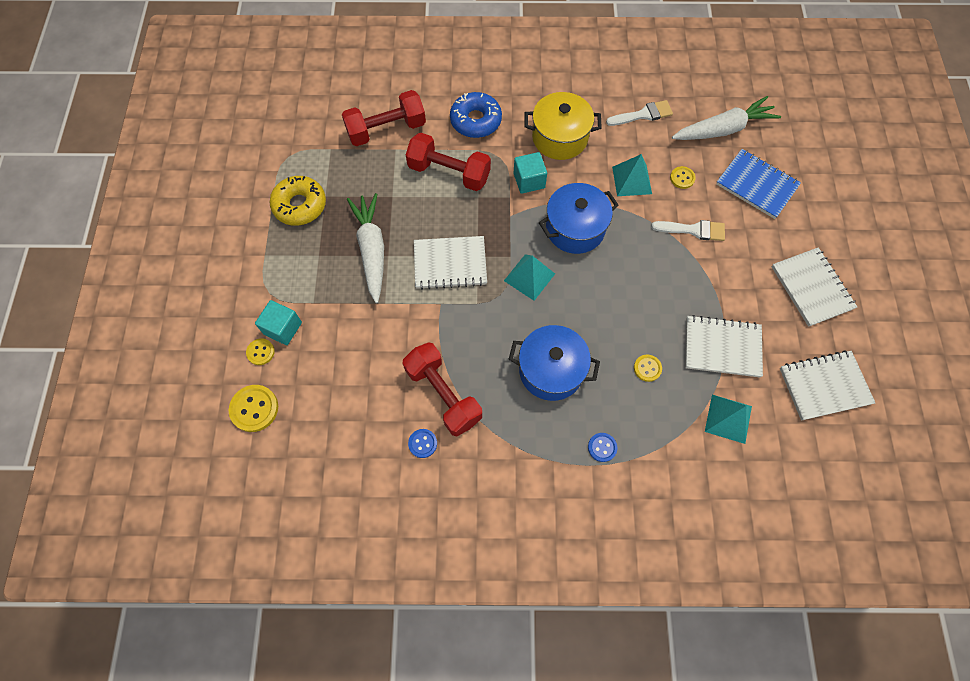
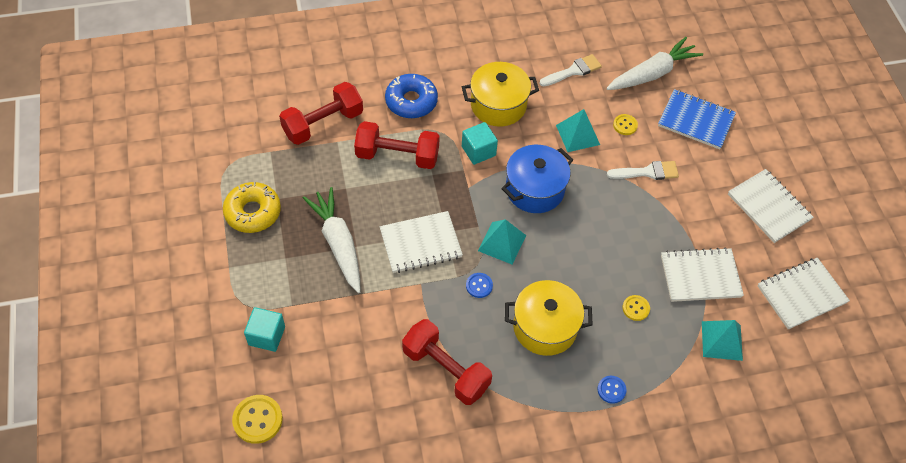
camera: 15 degrees left, 10 degrees down
(260, 352) = (249, 363): yellow button -> none
(422, 443) = (437, 420): blue button -> blue button (479, 286)
(551, 370) = (545, 327): blue pot -> yellow pot

